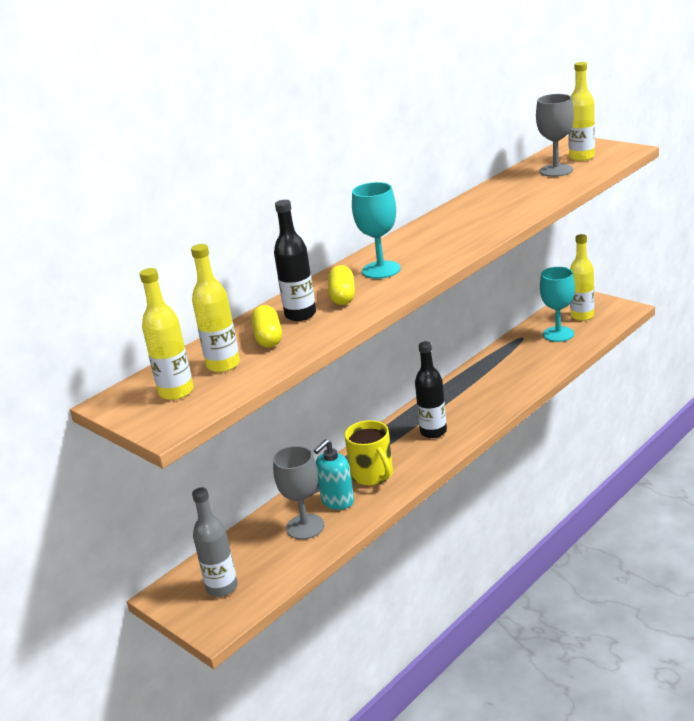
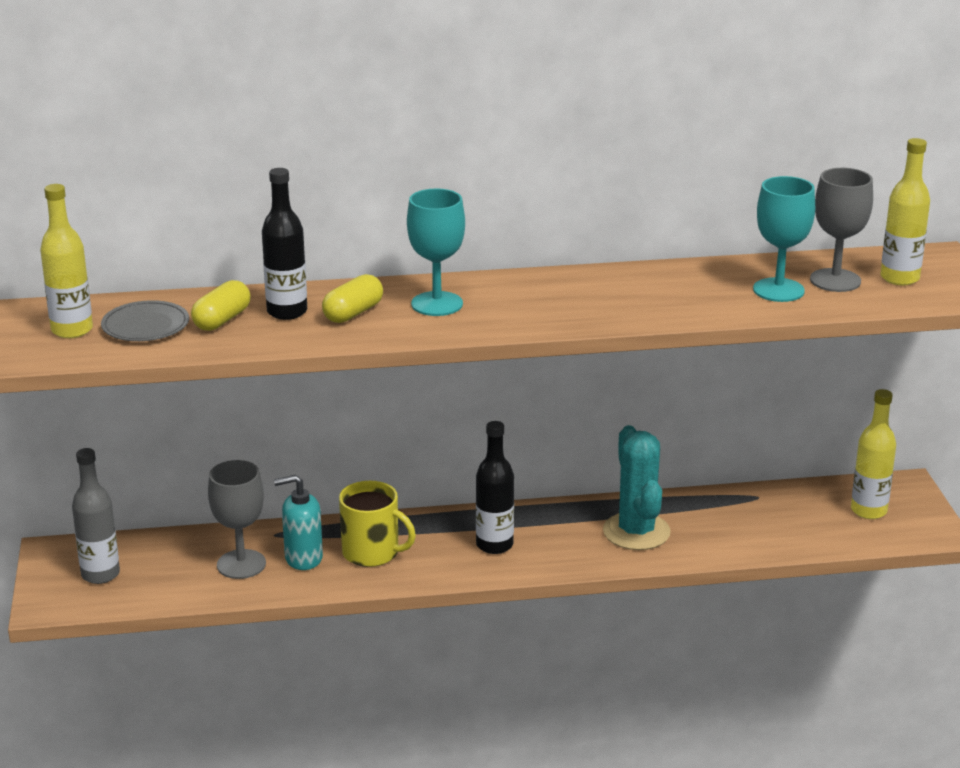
camera: 35 degrees right, 0 degrees up
(223, 365) = (145, 326): yellow bottle -> grey plate
(372, 475) = (372, 553): yellow mug -> yellow mug turned 75 degrees counterclockwise
(494, 384) = (636, 532): none -> turquoise cactus
(558, 334) = (803, 516): turquoise goblet -> turquoise goblet (778, 290)

